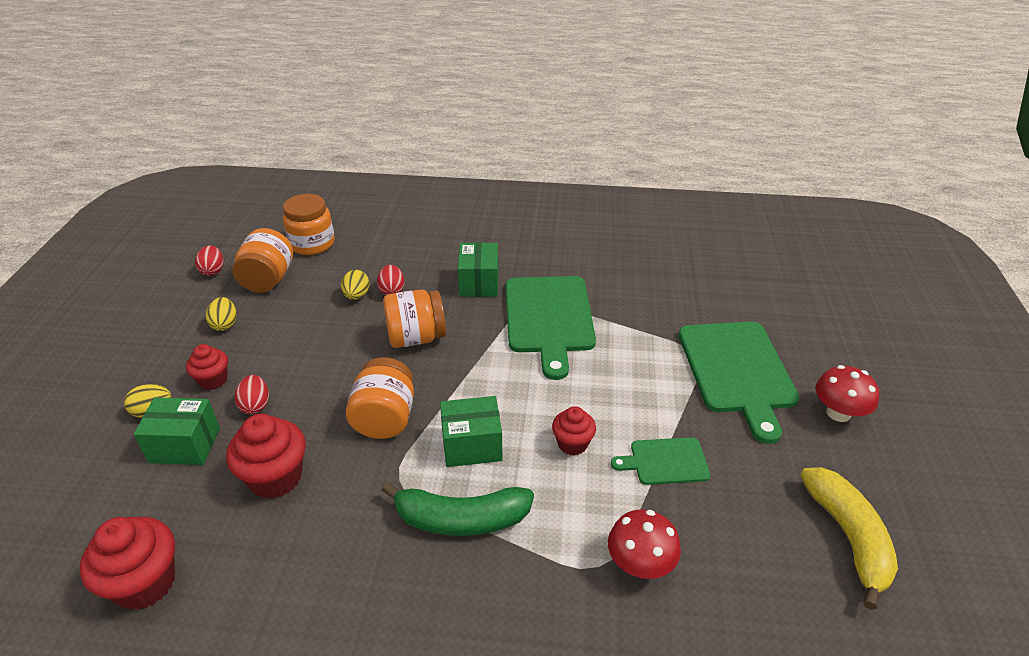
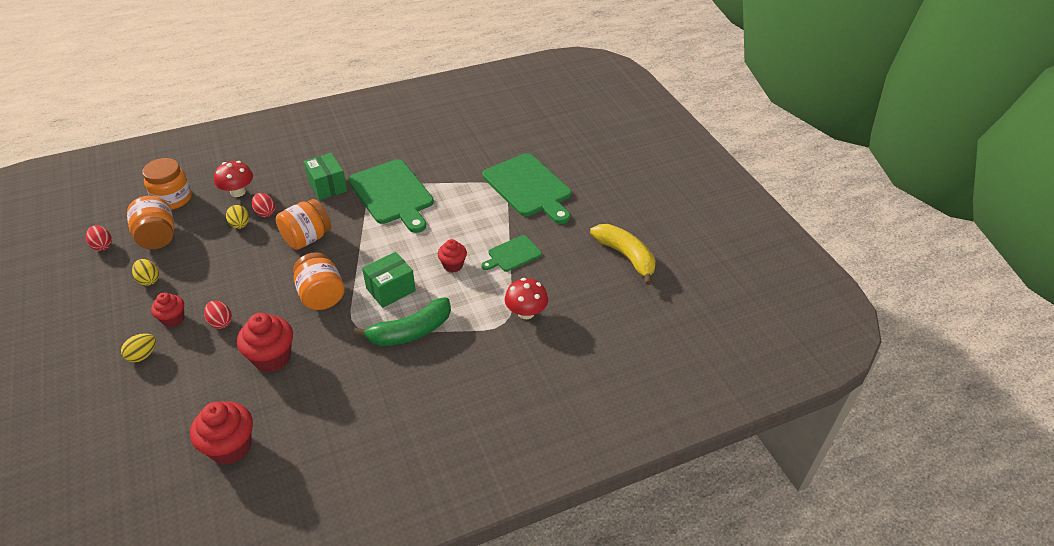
camera: 30 degrees left, 5 degrees up
(185, 445) = (188, 365): green box -> none
(838, 413) = (595, 192): red mushroom -> red mushroom (238, 192)

